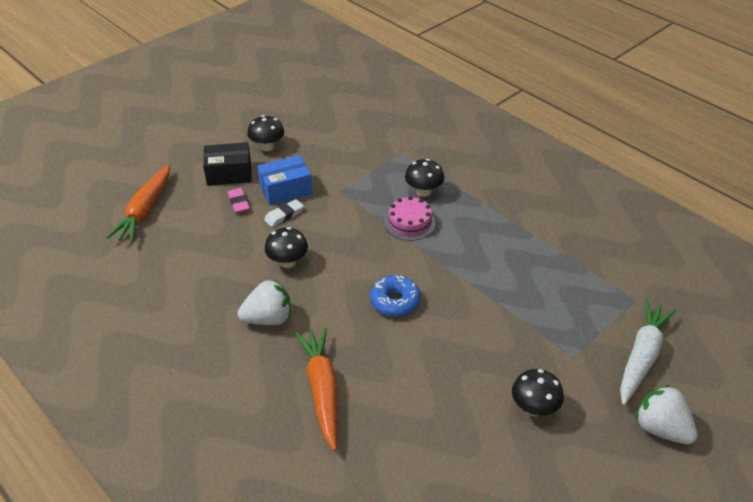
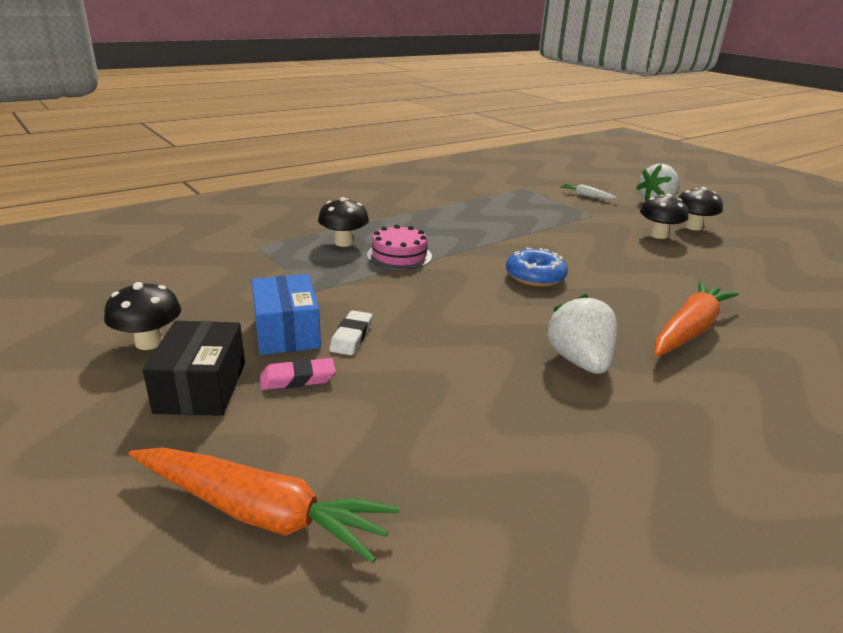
camera: 85 degrees left, 15 degrees down
(284, 215) = (351, 337): white eraser -> white eraser turned 45 degrees clockwise
(287, 262) = (461, 340): black mushroom -> black mushroom (693, 227)
(322, 390) = (689, 330): orange carrot -> orange carrot turned 135 degrees clockwise
(641, 356) = (586, 196): white carrot -> white carrot, size x0.49

